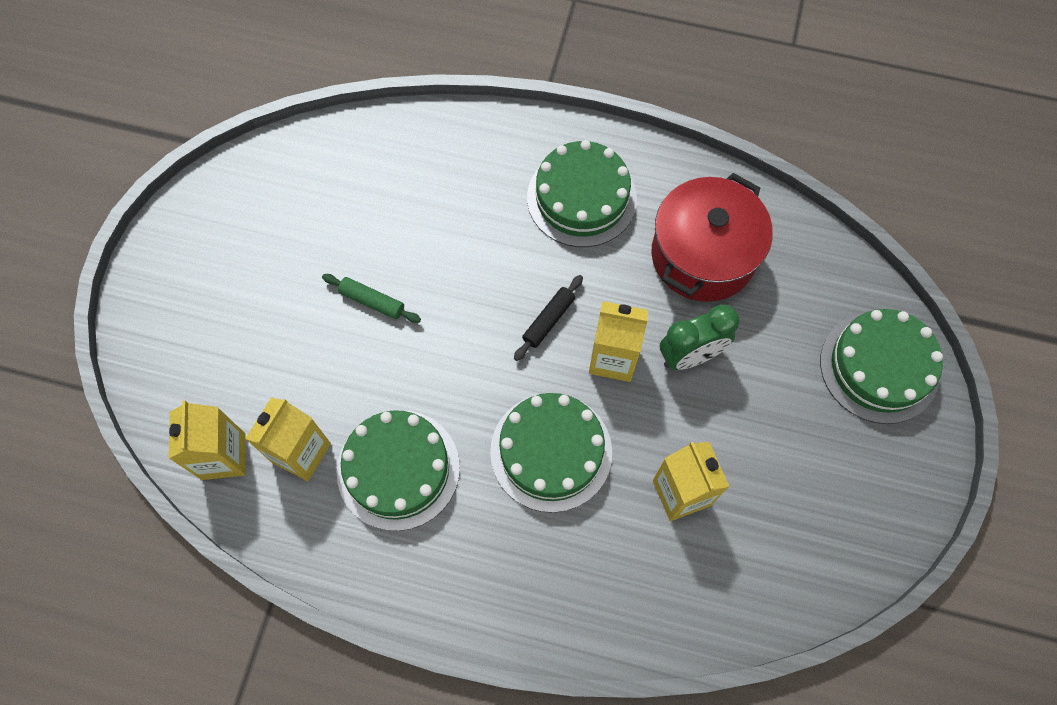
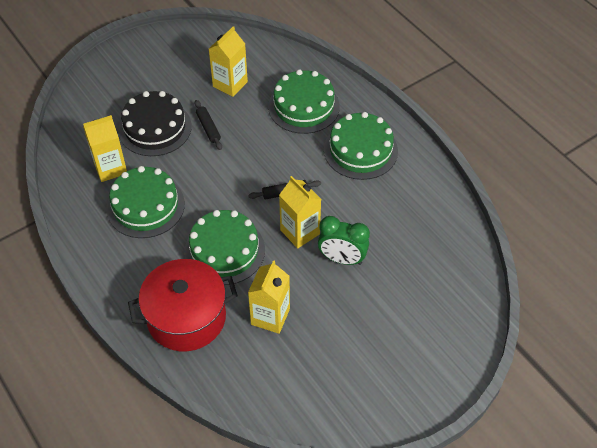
camera: 40 degrees right, 15 degrees down
(223, 456) = (76, 146): yellow carton -> yellow carton (230, 84)
(303, 352) = (155, 128): none -> black cake
(372, 301) = (208, 128): green rolling pin -> black rolling pin
(703, 255) = (399, 218): red pot -> red pot (186, 317)
(879, 367) = (444, 338): green cake -> green cake (303, 106)

